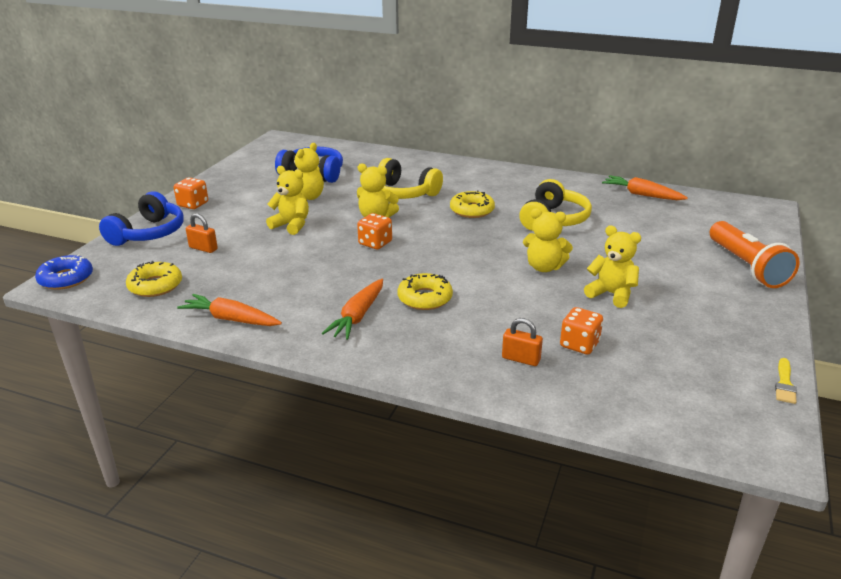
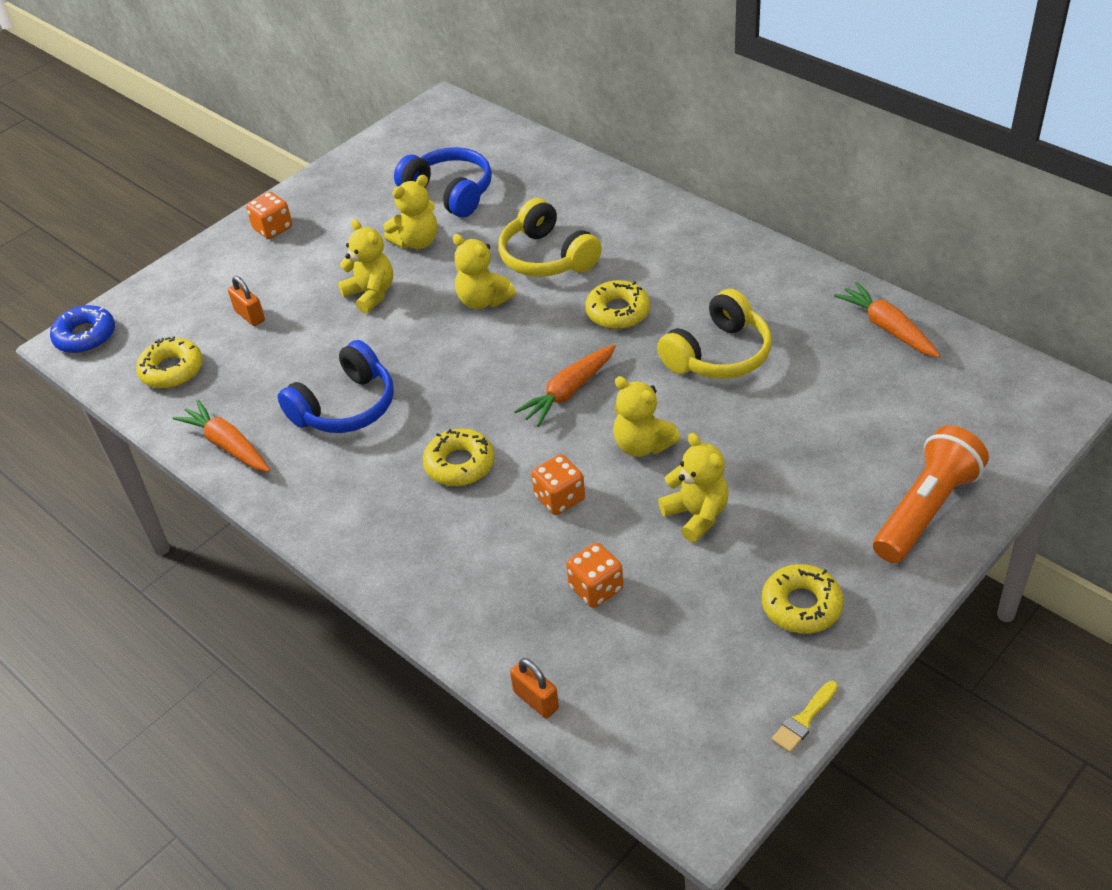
camera: 25 degrees right, 15 degrees up
(148, 233) = (200, 274): blue headphones -> blue headphones (345, 406)
(358, 316) = (366, 475): orange carrot -> orange carrot (568, 392)
(375, 243) = (455, 351): orange dice -> orange dice (559, 498)
(521, 359) = (511, 592): orange padlock -> orange padlock (536, 700)
(721, 325) = (801, 605): none -> yellow donut
(746, 267) = (926, 510): orange flashlight -> orange flashlight turned 150 degrees counterclockwise

